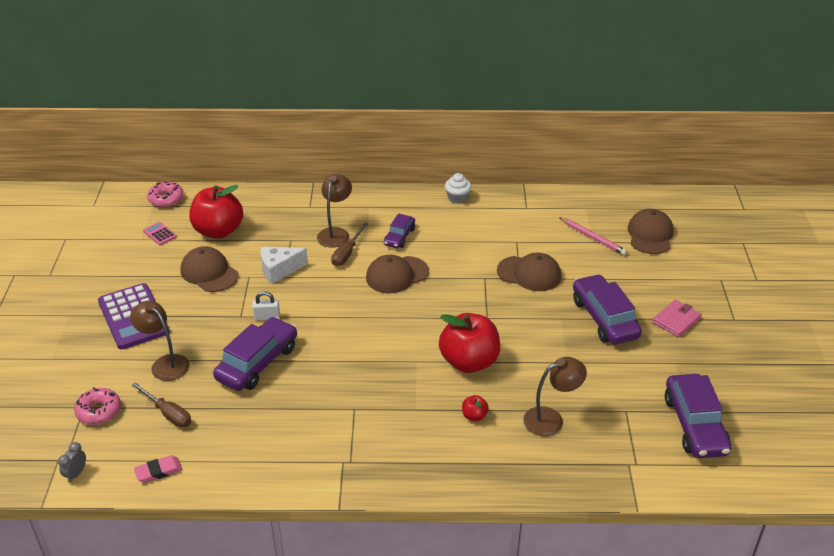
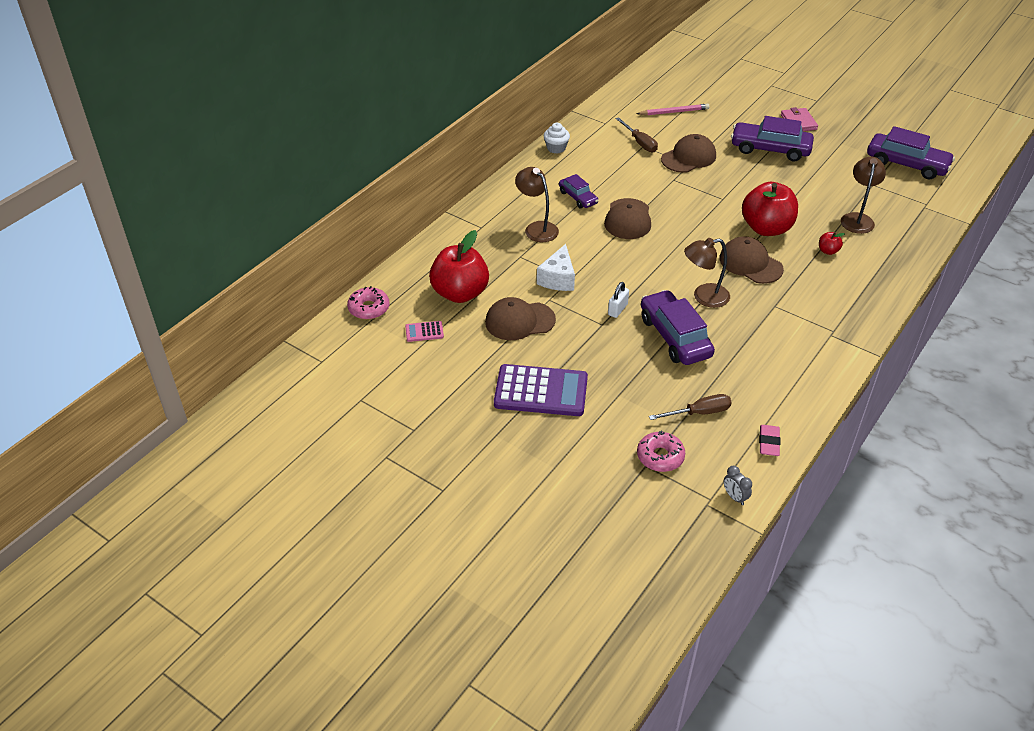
camera: 55 degrees left, 5 degrees up
(165, 363) = (628, 392): brown lamp -> brown lamp (704, 297)
(347, 253) = (572, 233): brown screwdriver -> brown screwdriver (640, 143)
(650, 235) = (695, 88): brown cap -> brown cap (750, 263)

